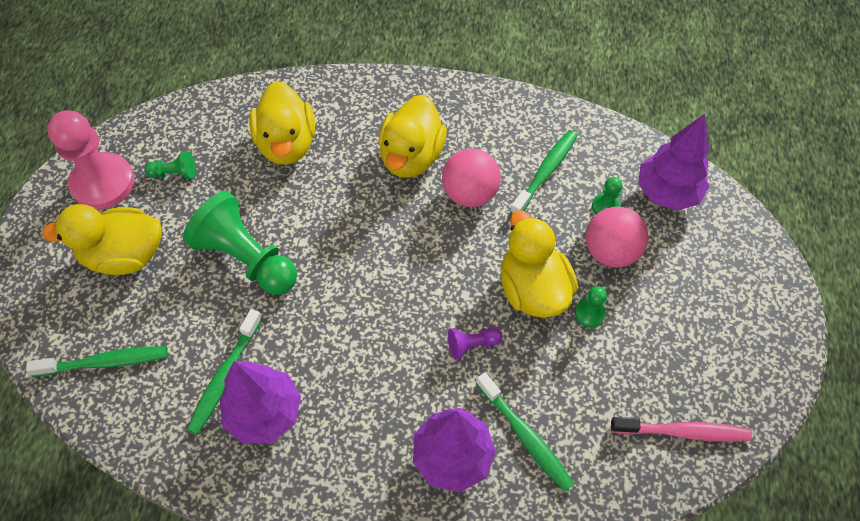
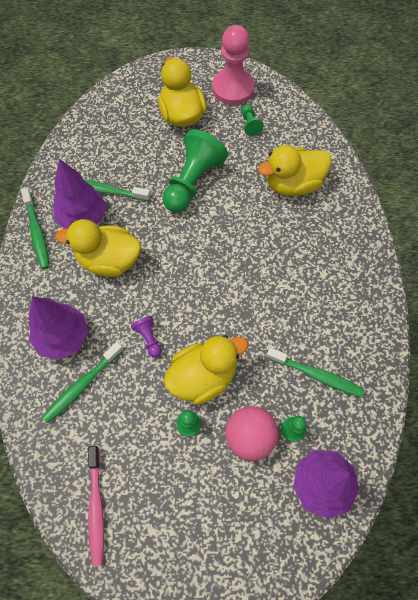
camera: 80 degrees right, 5 degrees up
(105, 362) = (107, 126): green toothbrush -> green toothbrush (37, 233)
(411, 156) = (304, 269): yellow duck -> yellow duck (108, 260)
(469, 193) = (280, 318): pink ball -> none

